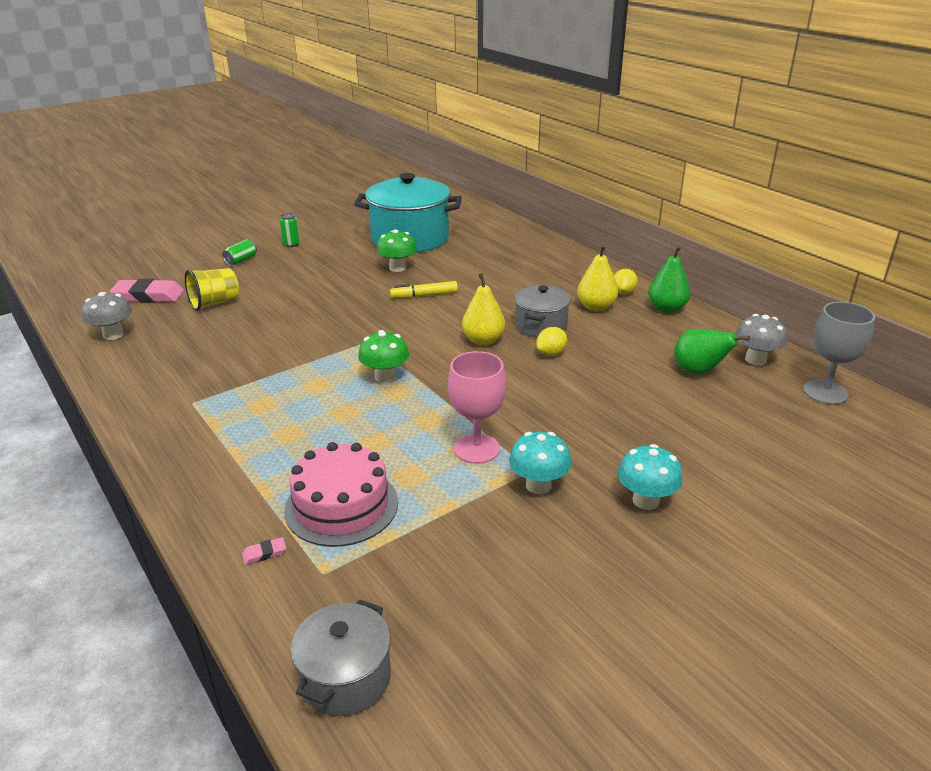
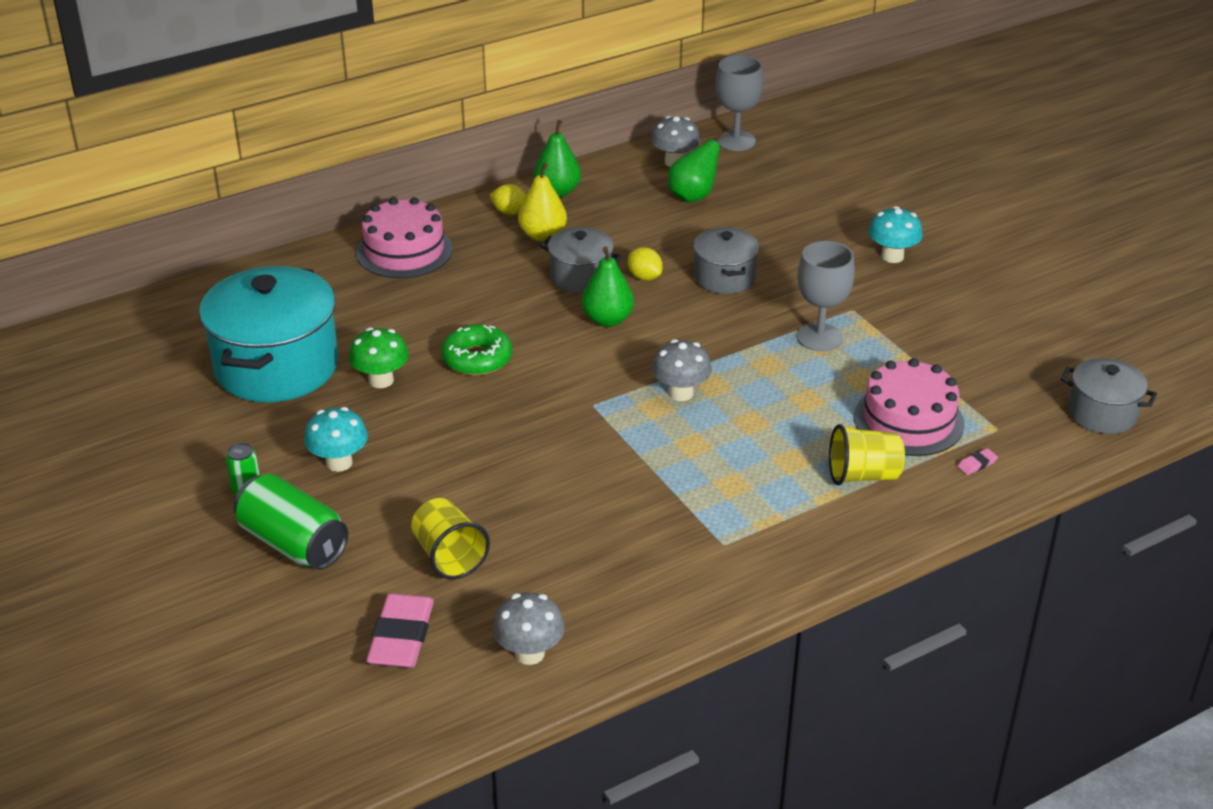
camera: 85 degrees left, 5 degrees up
(241, 260) = (293, 544): green can -> green can, size x2.03
(261, 475) = (863, 475): none -> yellow cup
(264, 553) = (977, 464): pink eraser -> pink eraser turned 75 degrees clockwise
(385, 377) = (680, 393): green mushroom -> grey mushroom
(424, 295) = (477, 359): yellow marker -> green donut
(476, 449) = (819, 337): pink goblet -> grey goblet
(483, 340) = (607, 320): yellow pear -> green pear
(538, 485) = (874, 307): turquoise mushroom -> turquoise mushroom (339, 462)
(552, 261) = (404, 251): none -> pink cake
(564, 392) = (724, 277): none -> grey pot

